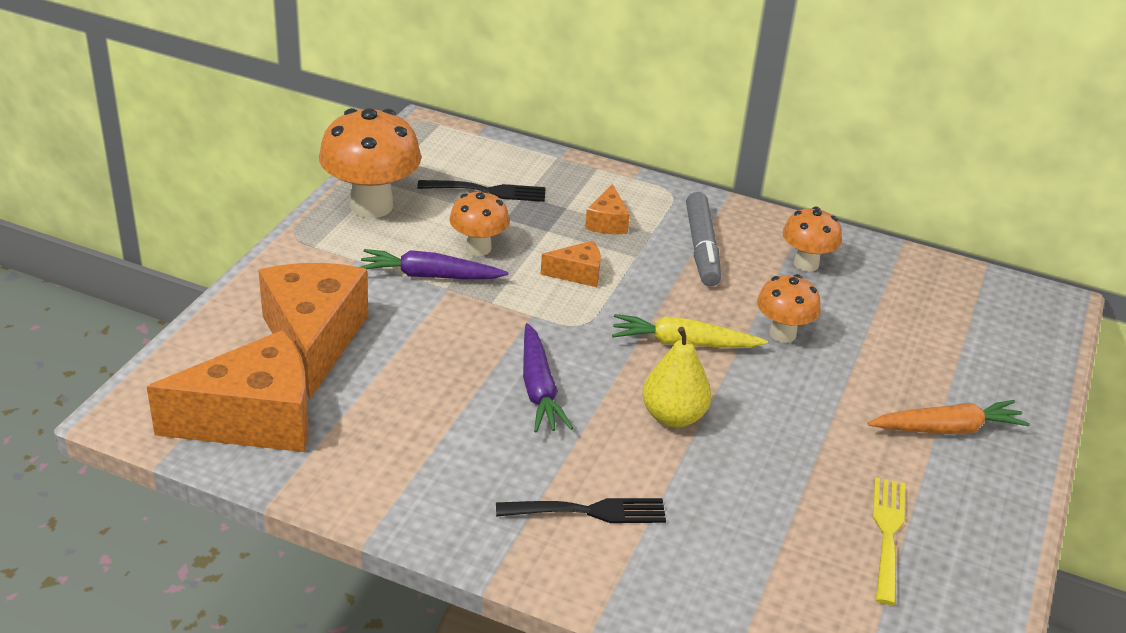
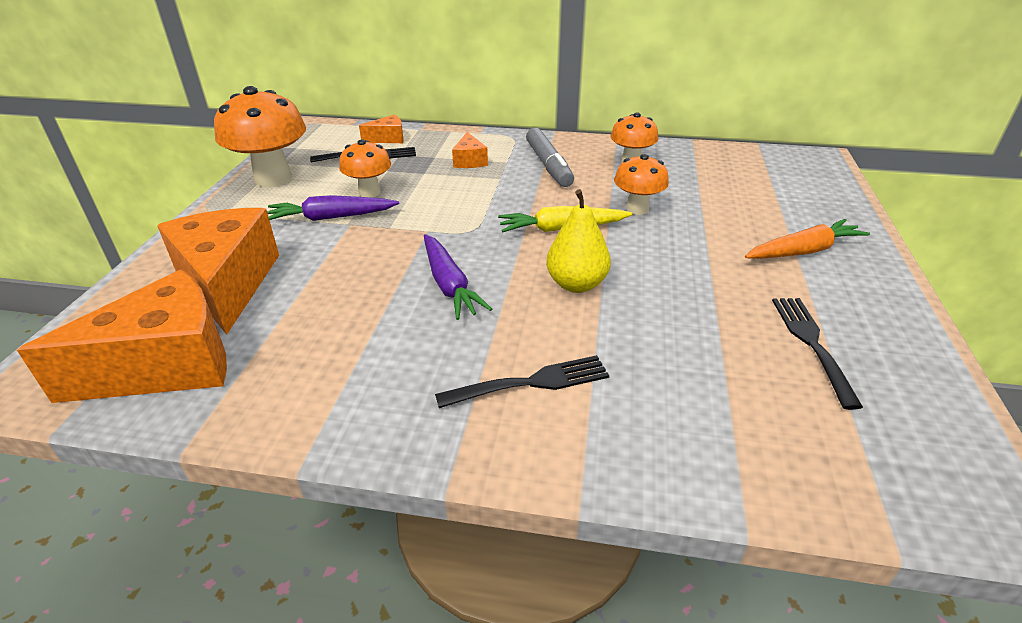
camera: 10 degrees left, 0 degrees up
(578, 274) = (457, 196): orange cheese -> orange cheese (388, 138)
(887, 534) = (812, 344): yellow fork -> black fork

